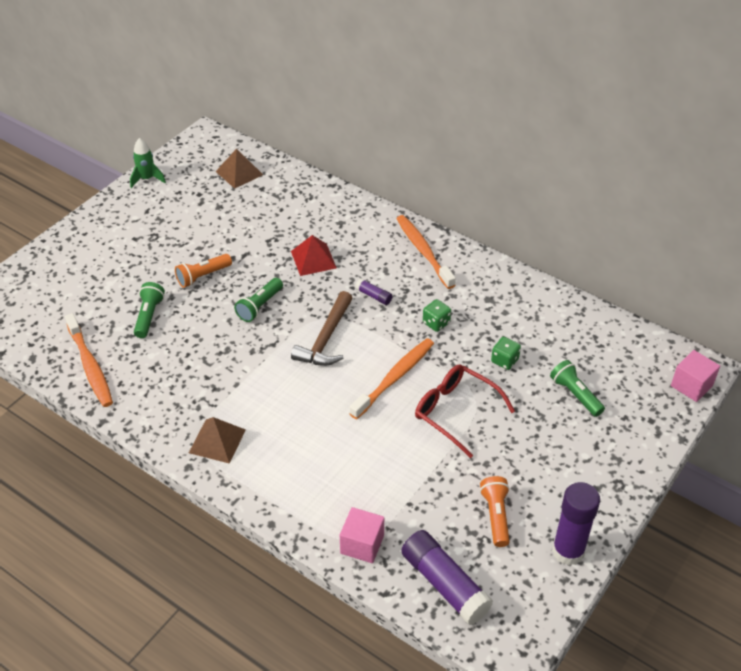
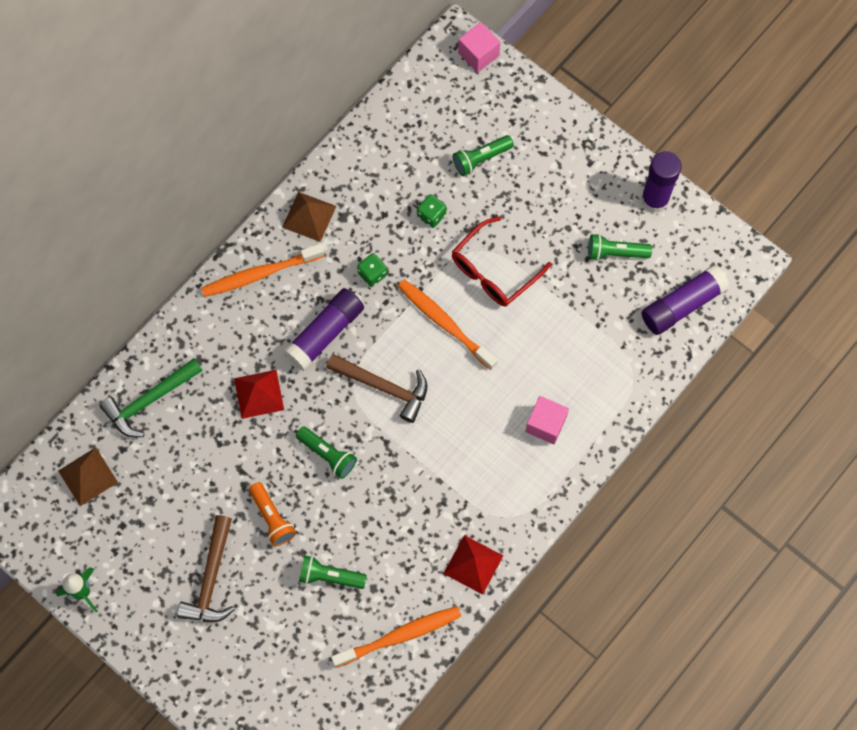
camera: 85 degrees left, 25 degrees up
(152, 245) = (211, 578): none -> brown hammer
(153, 414) = (473, 564): none -> red pyramid
(217, 441) = (512, 499): brown pyramid -> brown pyramid (309, 216)
(303, 199) = (149, 400): none -> green hammer
(362, 544) = (639, 370): pink cube -> pink cube (545, 424)
(374, 296) = (325, 333): purple glue stick -> purple glue stick, size x2.13
(495, 516) = (615, 253): orange flashlight -> green flashlight

